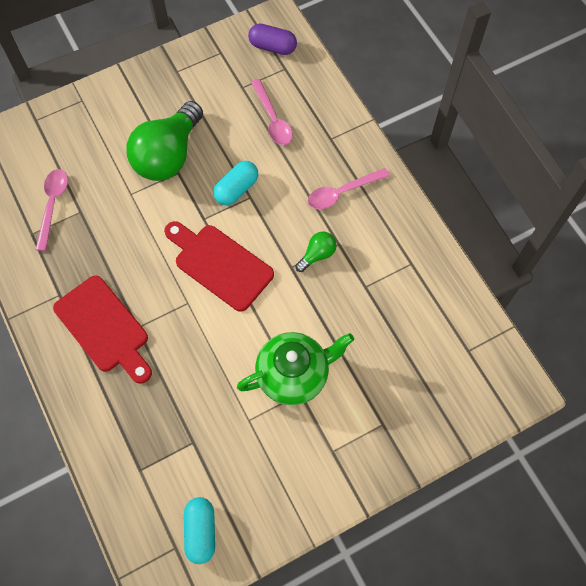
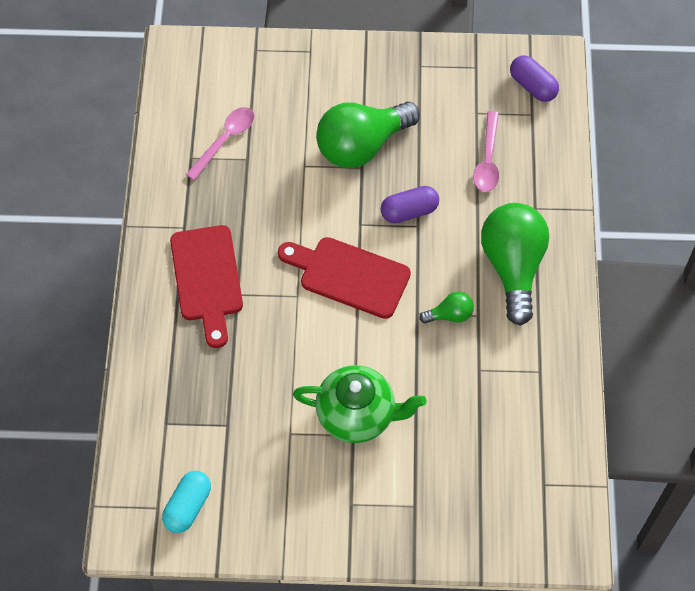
camera: 30 degrees right, 5 degrees down
(220, 264) = (349, 276): red cutting board -> red cutting board turned 45 degrees counterclockwise
(236, 189) = (409, 211): turquoise capsule -> purple capsule
(342, 192) = (513, 267): pink spoon -> green light bulb

